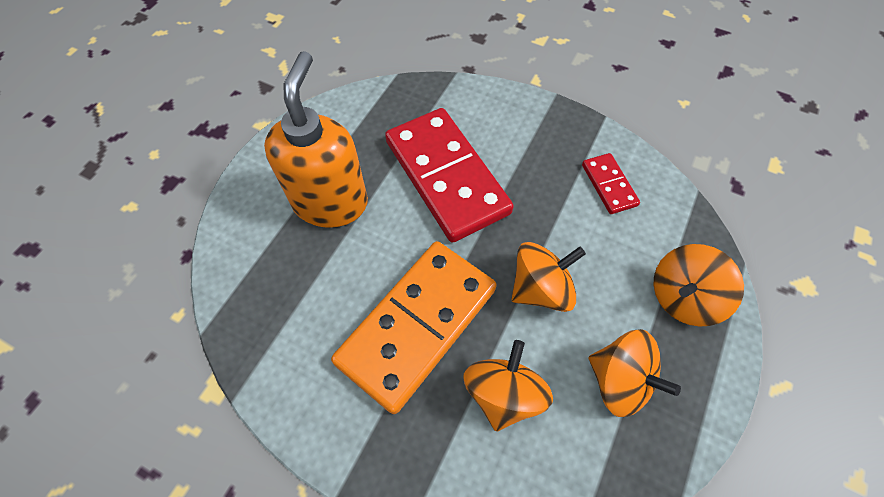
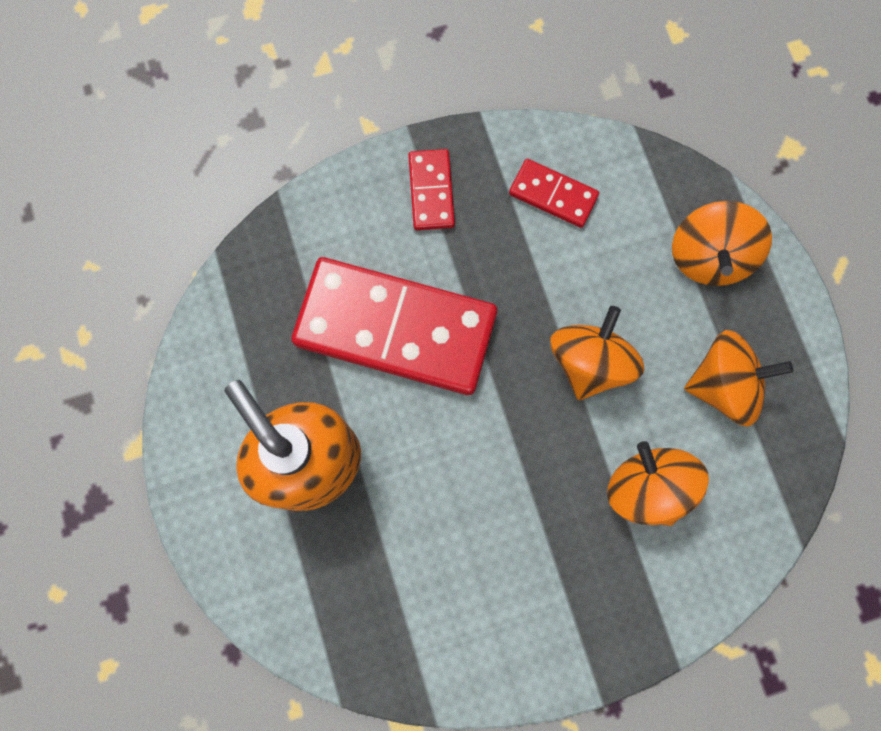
camera: 45 degrees left, 15 degrees up
(417, 325) = (520, 501): orange domino -> none
(538, 130) = (431, 191): none -> red domino

